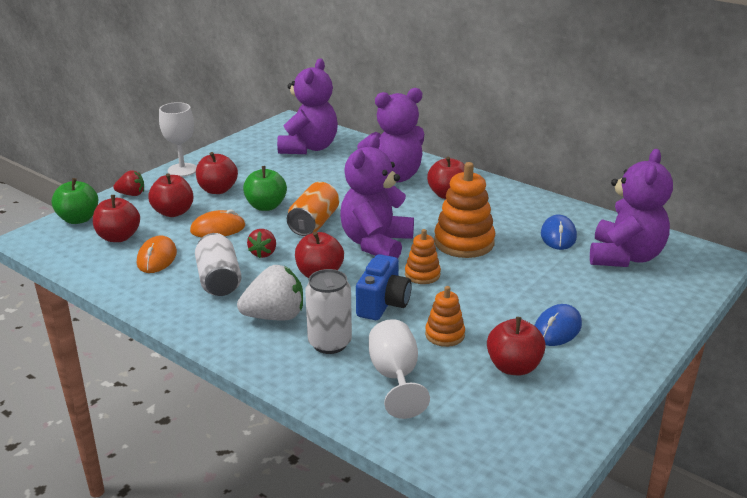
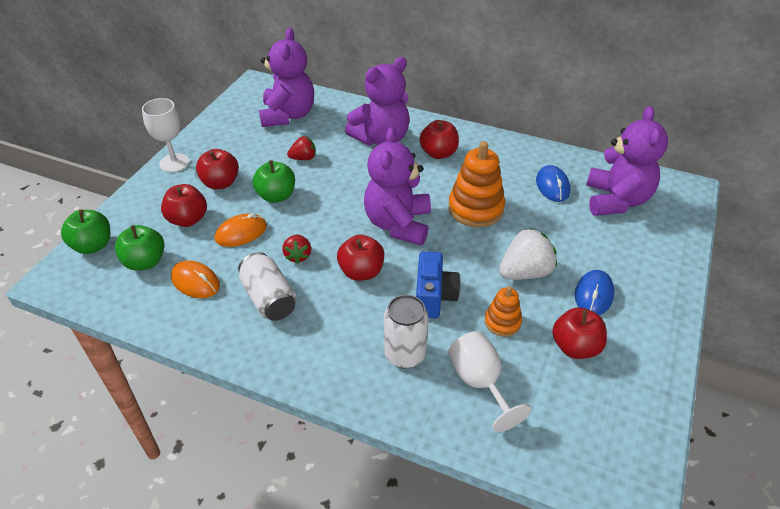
camera: 15 degrees left, 15 degrees up
(118, 237) = (145, 262): red apple -> green apple
(131, 194) = (135, 203): red strawberry -> red strawberry (303, 158)
(157, 258) = (195, 282): orange mouse -> orange mouse turned 45 degrees counterclockwise
(275, 316) = (341, 332): white strawberry -> white strawberry (525, 272)
(314, 223) = (330, 209): orange can -> none
(422, 274) = (454, 254): orange stacking toy -> none

